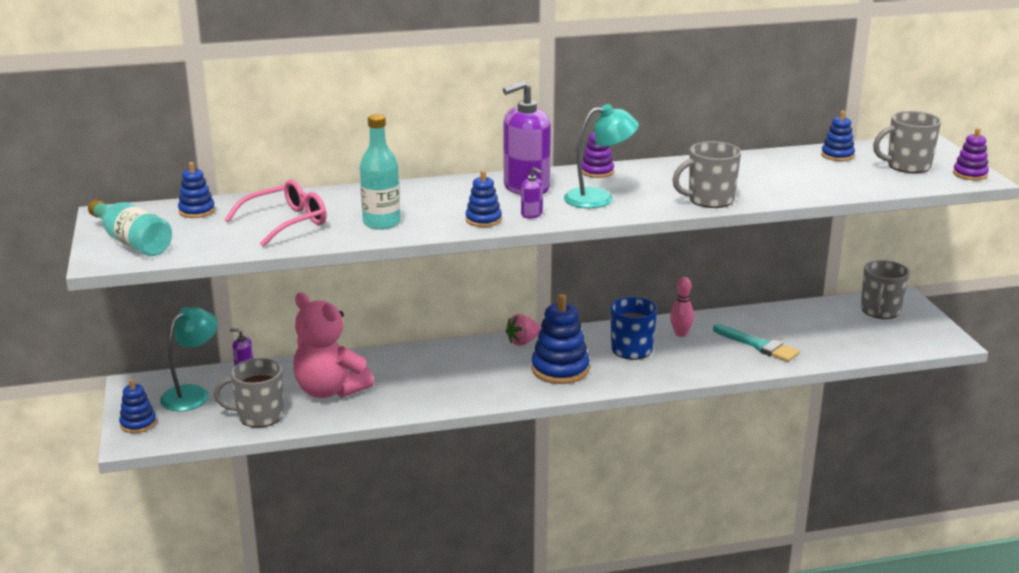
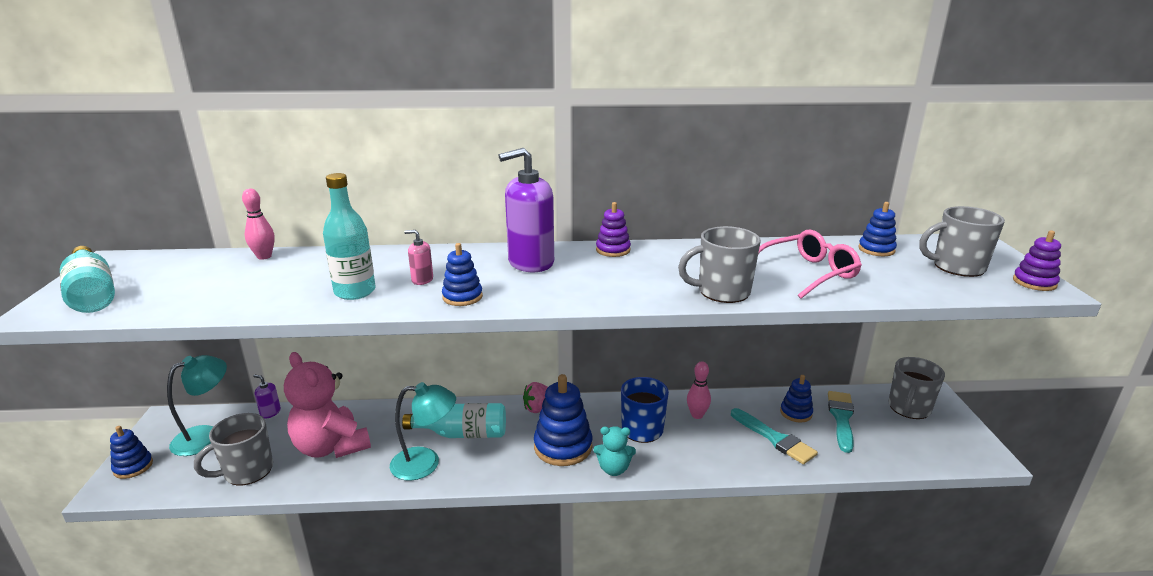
camera: 10 degrees right, 0 degrees up
(197, 211) = (192, 263): blue stacking toy -> blue stacking toy (796, 413)
(259, 416) = (247, 471): grey mug -> grey mug turned 45 degrees counterclockwise
(262, 200) = (264, 256): none -> pink bowling pin
(286, 222) = (262, 283): pink glasses -> pink glasses (808, 273)
(435, 209) = (422, 280): none -> pink soap dispenser
(456, 369) = (463, 434): none -> turquoise bottle
(532, 214) = (518, 294): purple soap dispenser -> none
(599, 198) = (600, 280): turquoise lamp -> turquoise lamp (425, 463)
(615, 381) = (614, 469): none -> turquoise teddy bear
(818, 324) = (841, 418): none -> turquoise brush

